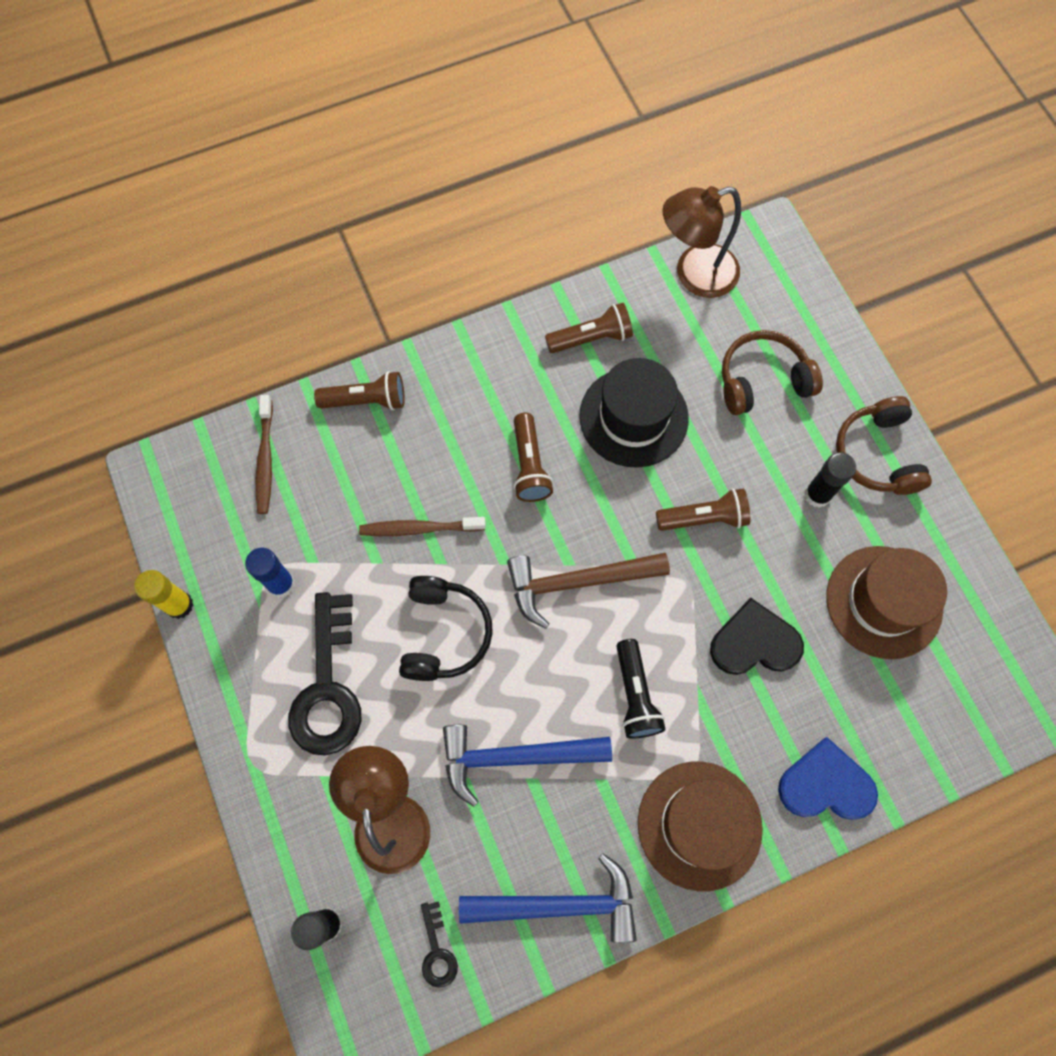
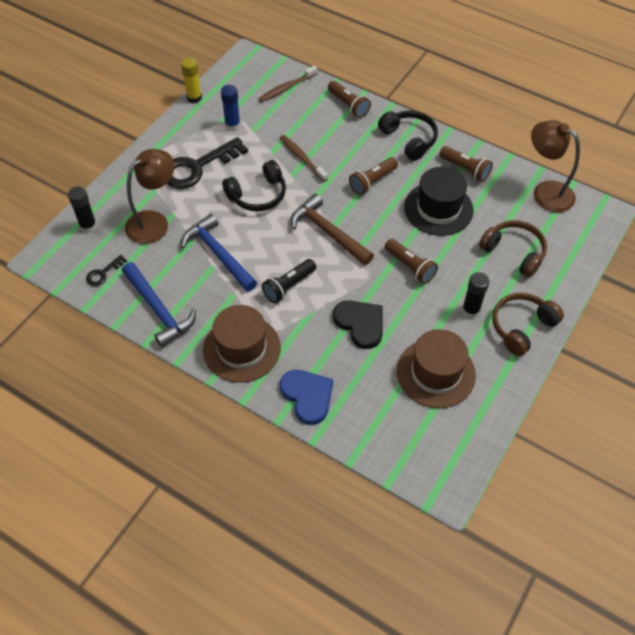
camera: 55 degrees right, 15 degrees down
(489, 367) = (409, 139): none -> black headphones

